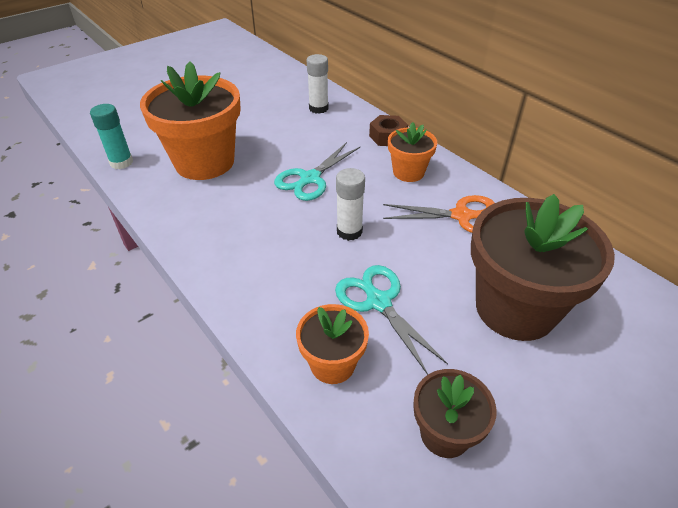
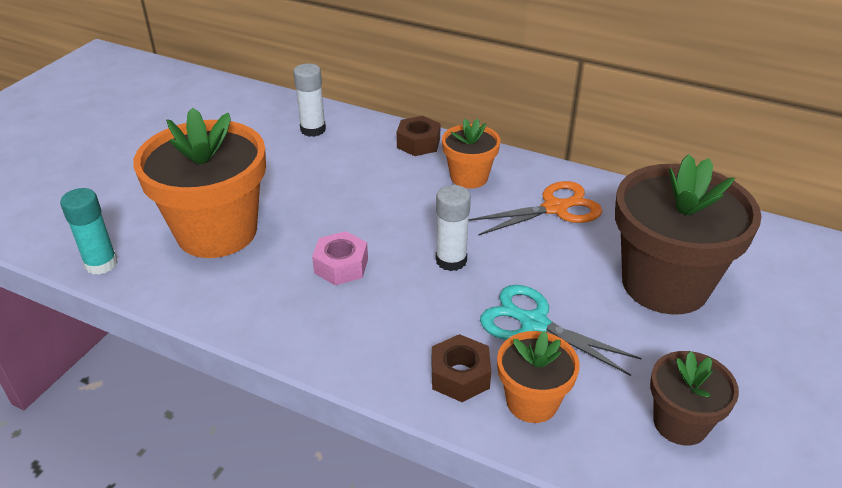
camera: 25 degrees left, 5 degrees down
(267, 210) = (341, 266): none -> pink nut
(292, 322) = (460, 376): none -> brown nut
(310, 179) = (364, 215): turquoise scissors -> none

